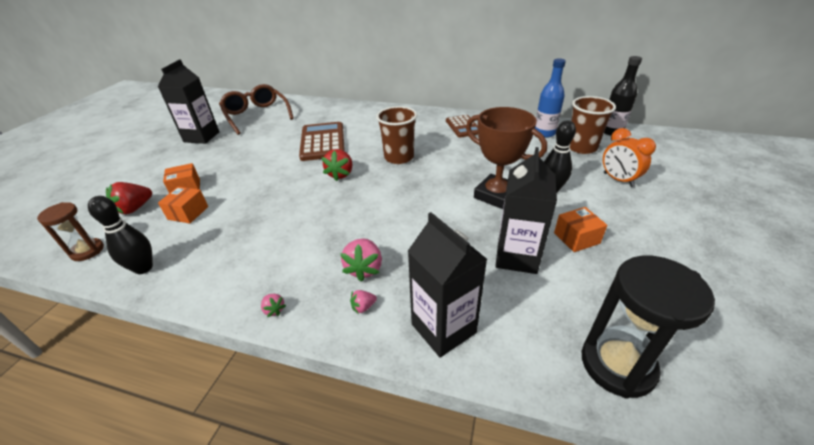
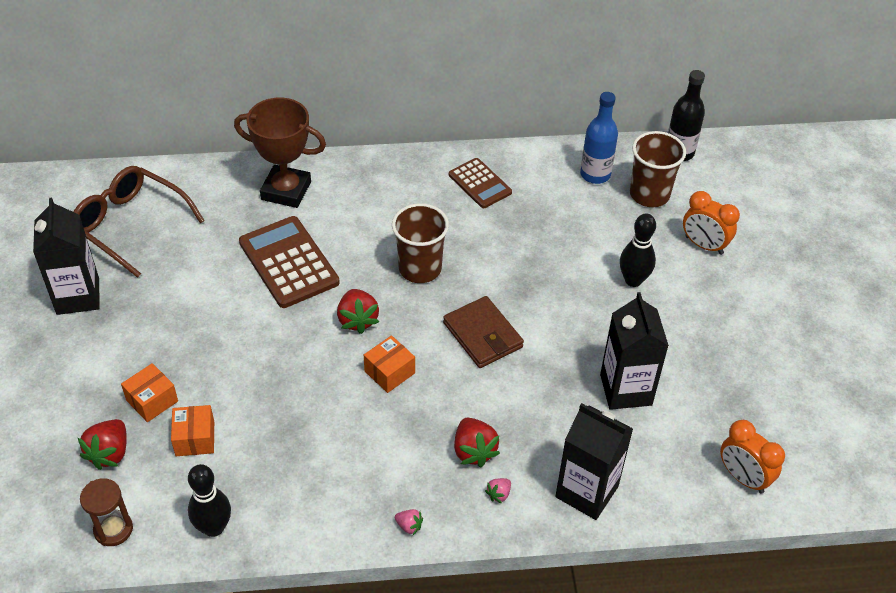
camera: 25 degrees left, 10 degrees up
(364, 268) = (474, 451): pink strawberry -> red strawberry
(418, 198) = (482, 335): none -> brown wallet
(496, 195) = (573, 307): brown trophy -> brown trophy (286, 191)
(576, 238) = (678, 347): orange box -> orange box (389, 372)
(617, 364) = (743, 477): black hourglass -> orange clock

